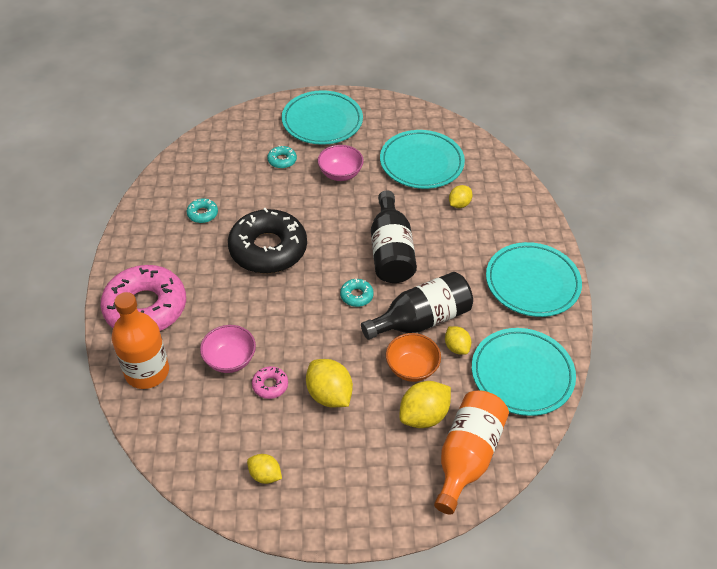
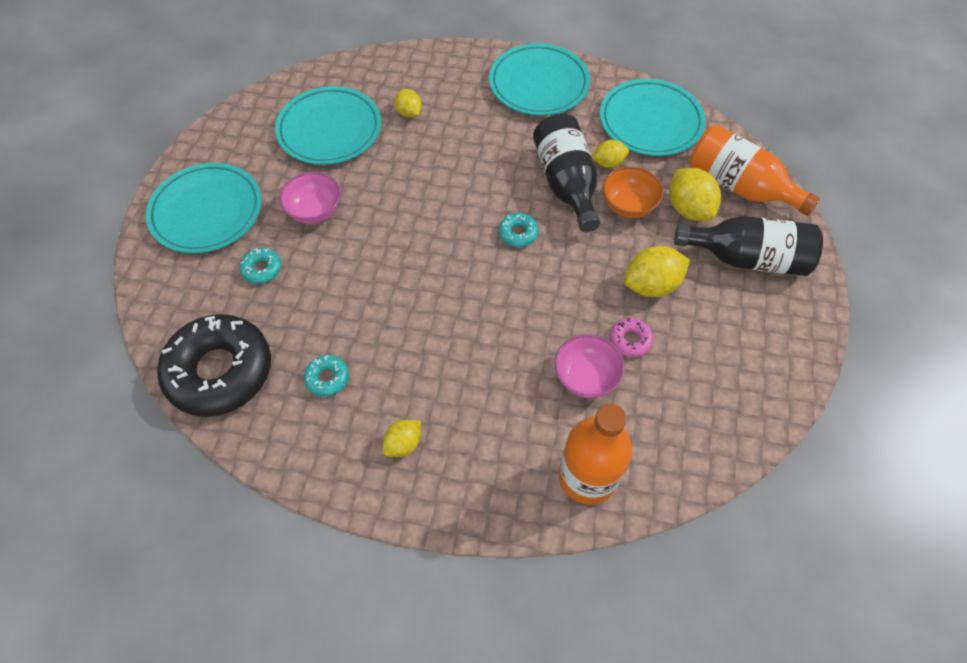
camera: 75 degrees left, 10 degrees up
(145, 307) = (479, 469): pink donut -> none
(265, 475) = (748, 363): yellow lemon -> yellow lemon (403, 444)
(268, 249) = (418, 310): black donut -> black donut (220, 371)
(391, 252) = (461, 188): black bottle -> black bottle (747, 258)

